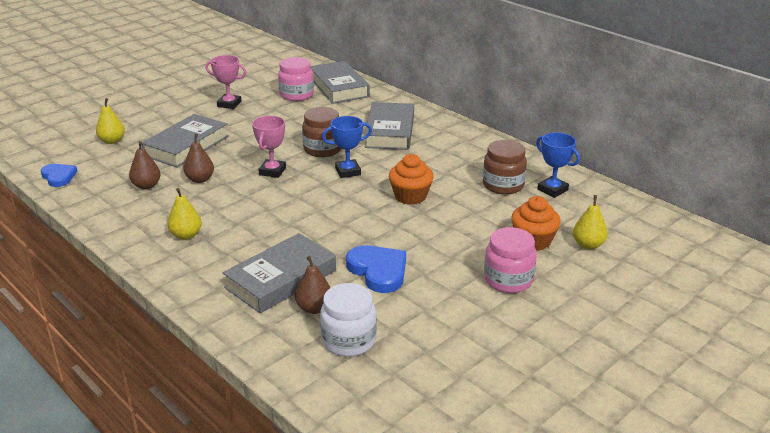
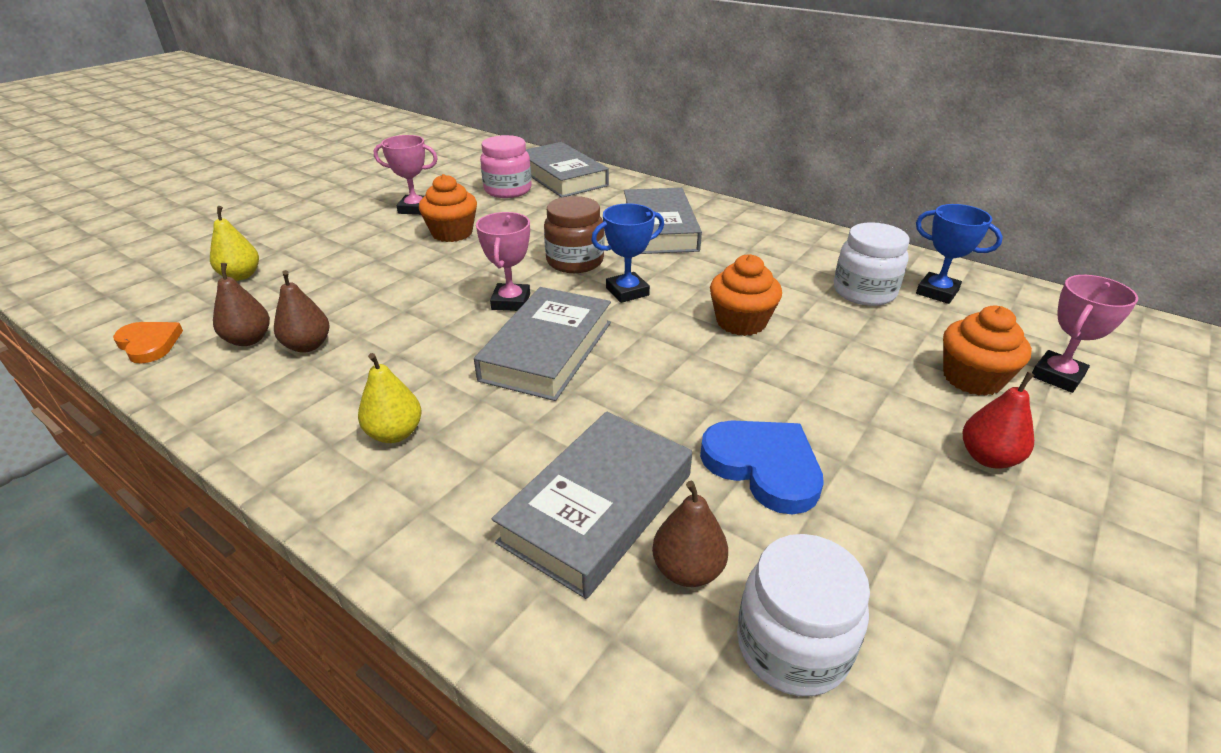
camera: 10 degrees left, 5 degrees up
(58, 177) = (149, 344): blue heart -> orange heart
(186, 146) = (363, 274): grey book -> grey book (547, 350)
(200, 179) = (397, 326): brown pear -> brown pear (249, 340)
(249, 123) = (452, 233): none -> orange cupcake
(503, 185) = (864, 292): brown jar -> white jar
(508, 280) = (988, 458): pink jar -> red pear
(588, 245) = (1057, 376): yellow pear -> pink trophy

